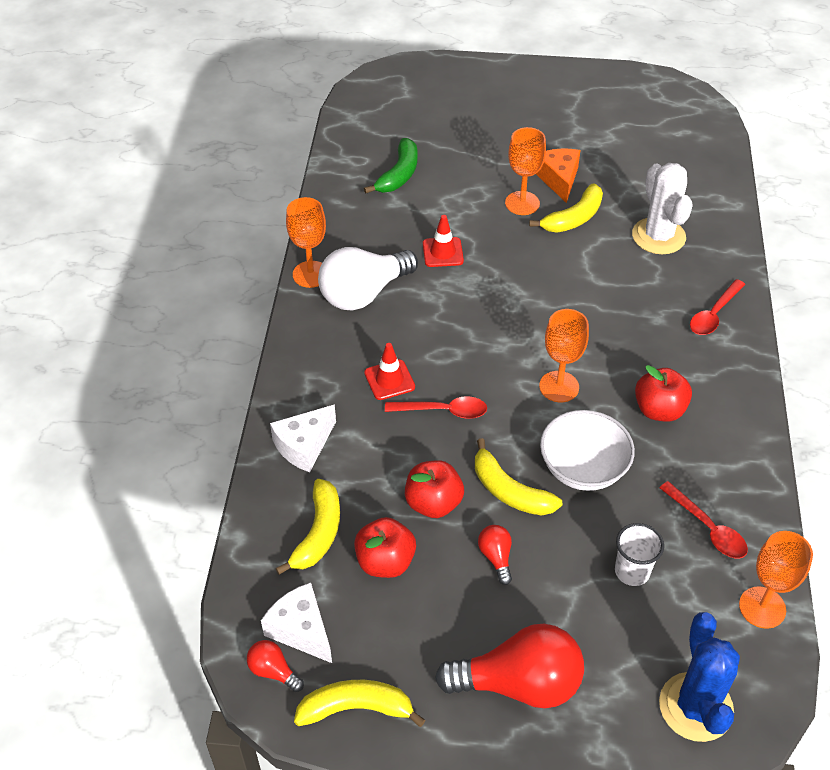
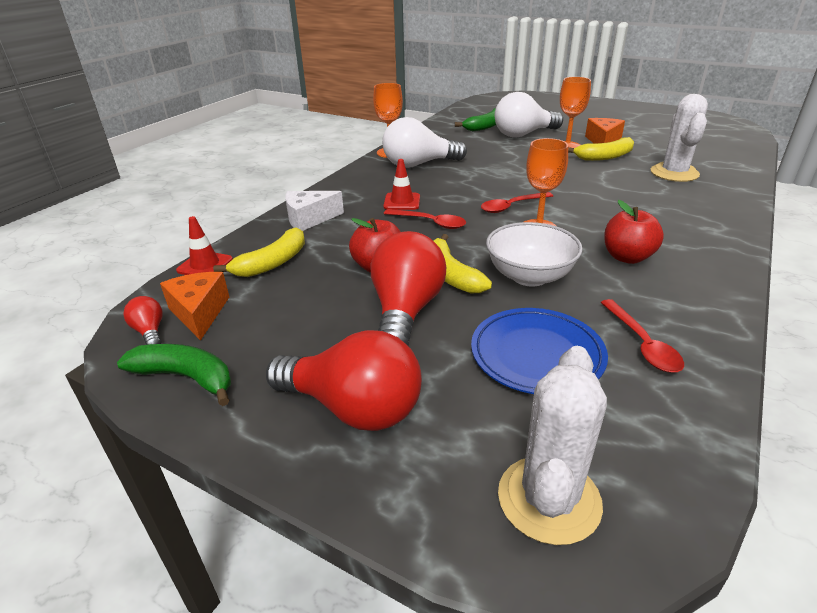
camera: 25 degrees right, 15 degrees down
(301, 630) = (199, 313): white cheese -> orange cheese
(356, 708) = (186, 377): yellow banana -> green banana
(385, 562) = (307, 291): red apple -> none
(443, 252) = (491, 157): red traffic cone -> red traffic cone (205, 265)
(457, 185) = (523, 134): none -> white light bulb
(496, 557) = (406, 311): red light bulb -> red light bulb, size x2.21
(632, 571) = (537, 355): white cup -> blue plate
(695, 707) = (549, 499): blue cactus -> white cactus
(713, 315) = (709, 216): red spoon -> red spoon (511, 206)
(762, 607) = (685, 427): orange goblet -> none

